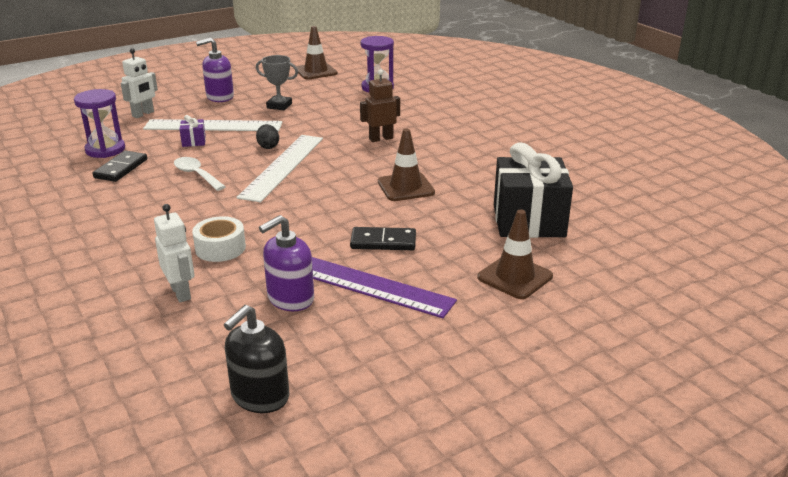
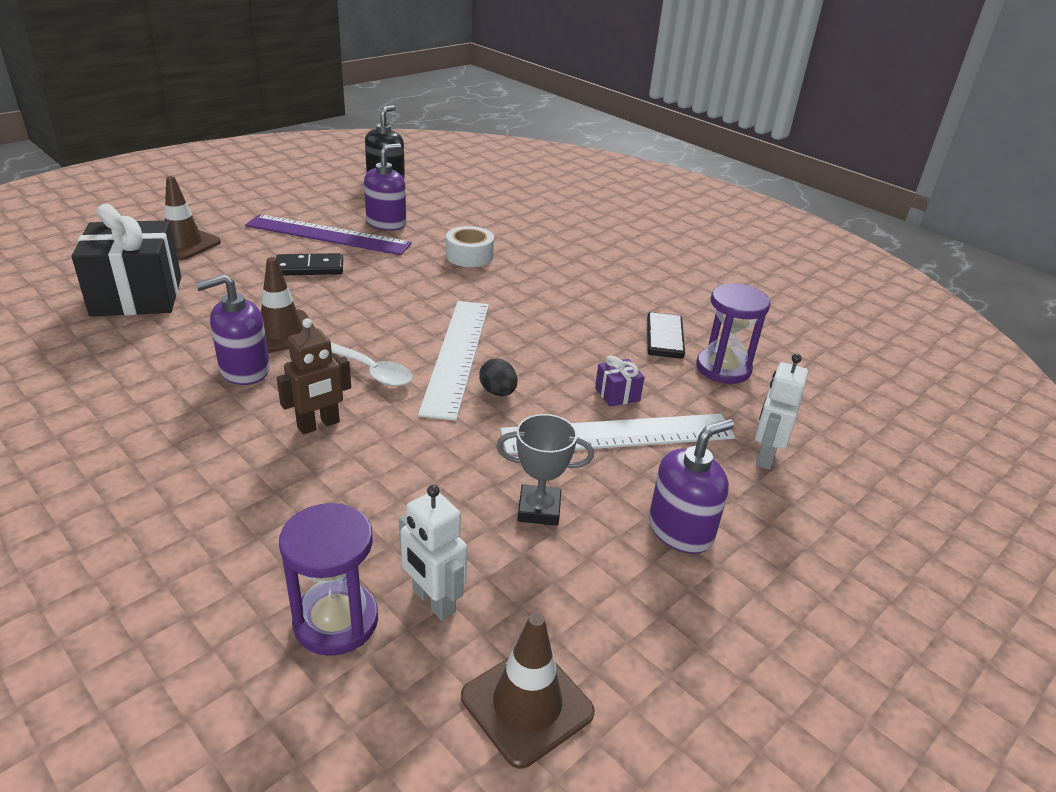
camera: 165 degrees right, 5 degrees up
(181, 293) = (477, 224): white robot -> white robot (433, 601)
(196, 175) = (561, 335): white spoon -> white spoon (373, 372)
(428, 166) = (244, 370): none -> purple soap dispenser

